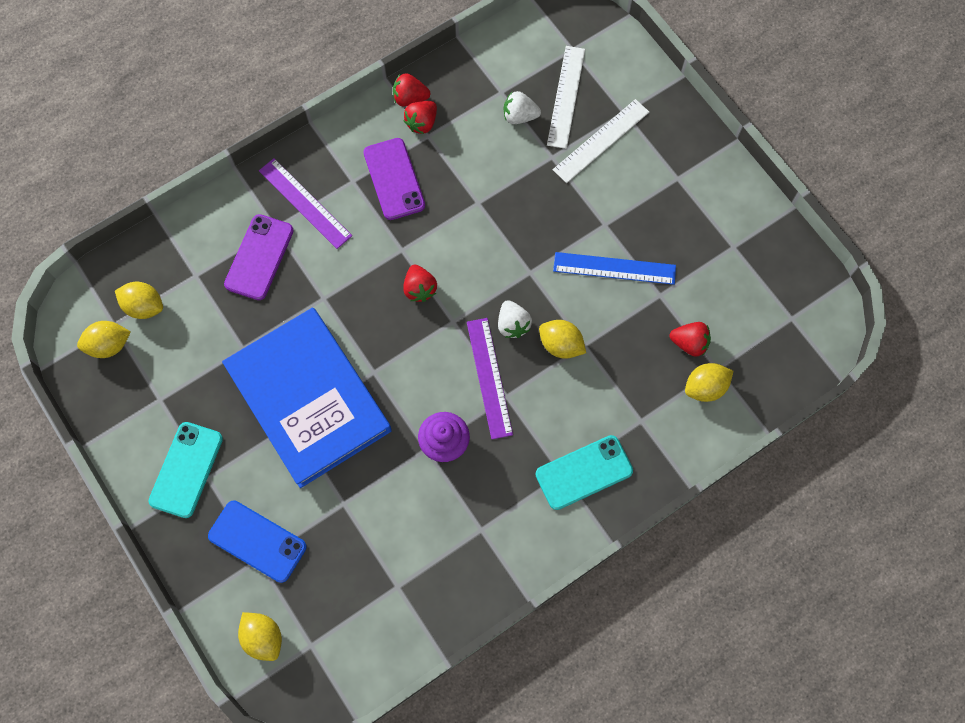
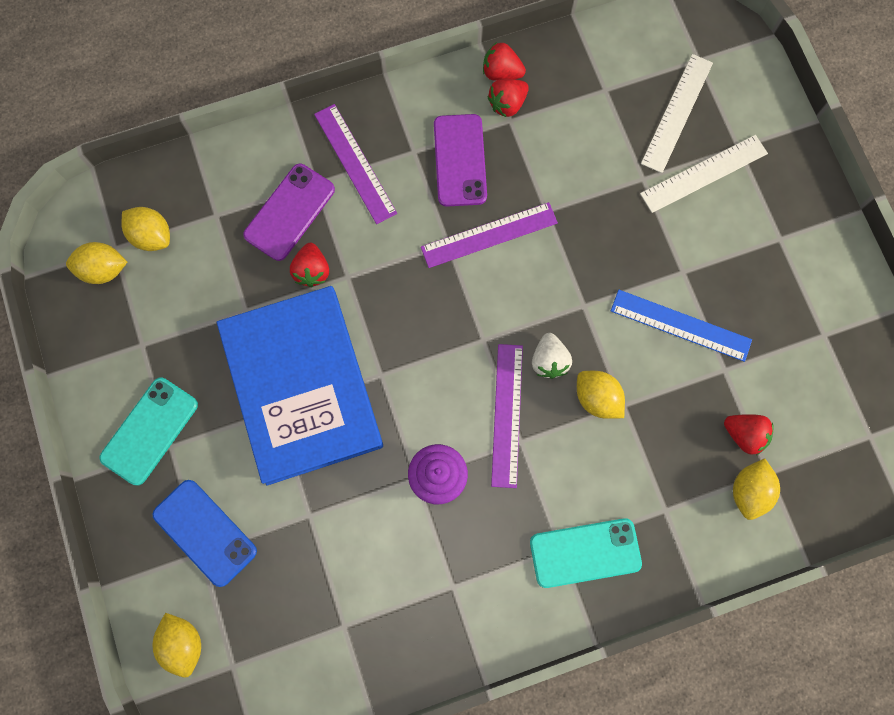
camera: 15 degrees right, 5 degrees up
(419, 289) = (456, 293): red strawberry -> red strawberry (312, 271)
(435, 234) = (489, 235): none -> purple ruler
(519, 116) = (618, 123): white strawberry -> none
(705, 387) = (749, 491): yellow lemon -> yellow lemon turned 60 degrees counterclockwise

